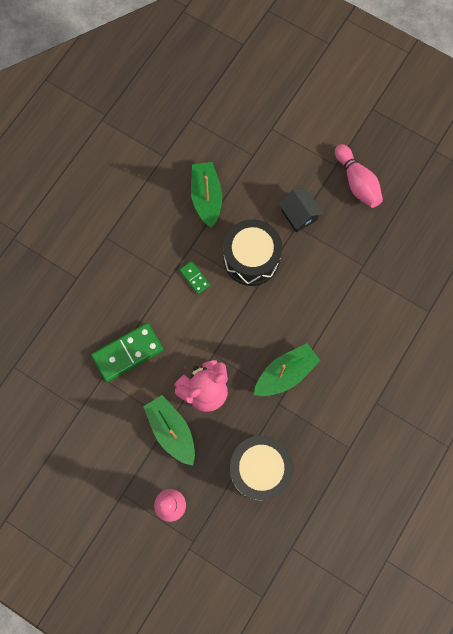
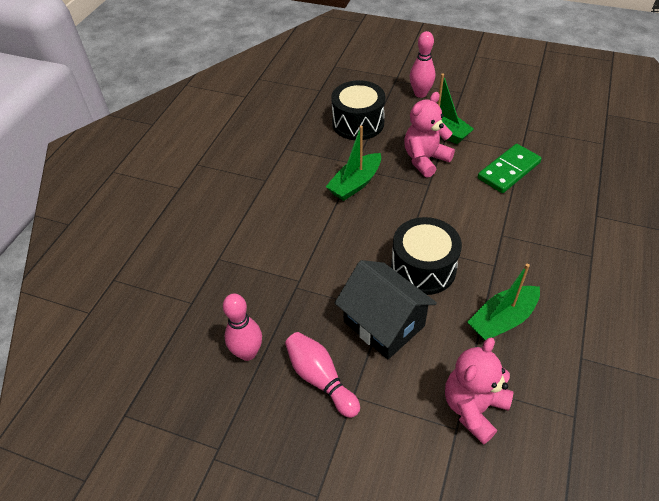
camera: 170 degrees right, 25 degrees down
(194, 278) = (476, 239): green domino -> none
(206, 197) = (502, 320): green boat -> green boat turned 75 degrees clockwise
(255, 139) = (473, 408): none -> pink teddy bear
(299, 215) = (384, 324): black house -> black house, size x1.73
(409, 215) = (247, 353): none -> pink bowling pin

